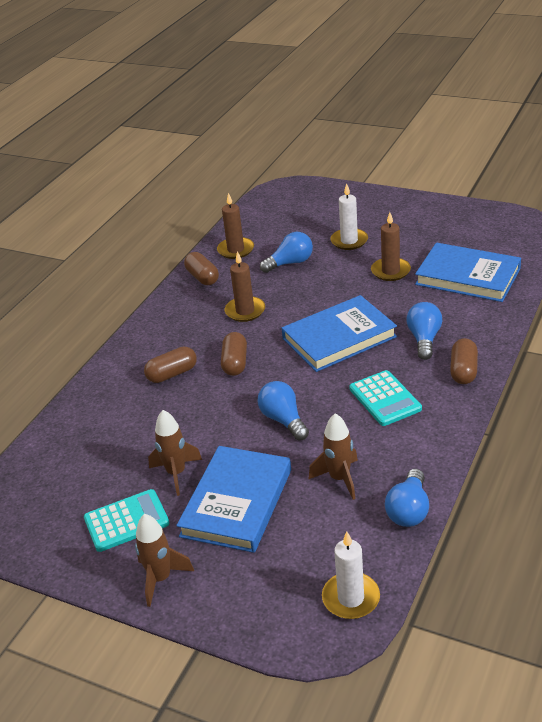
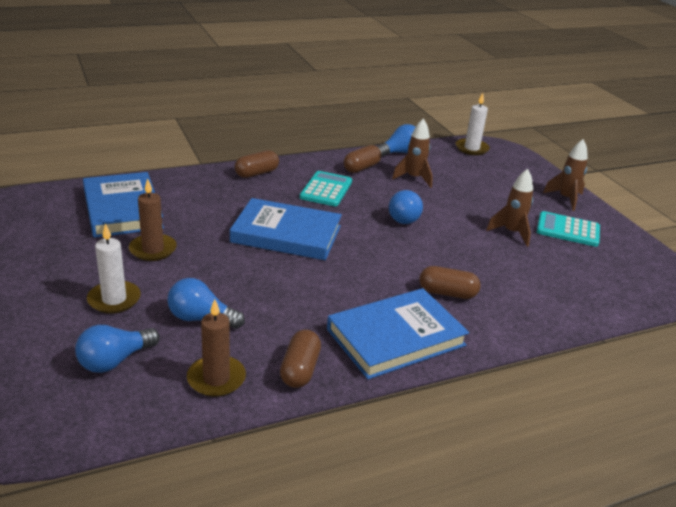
camera: 145 degrees left, 5 degrees down
(235, 363) = (386, 268): brown capsule -> brown capsule (361, 168)
(237, 502) = (487, 201): blue book -> blue book (395, 337)
(245, 311) = (317, 302): brown candle -> none
(424, 339) = (239, 198): blue light bulb -> blue light bulb (114, 361)

